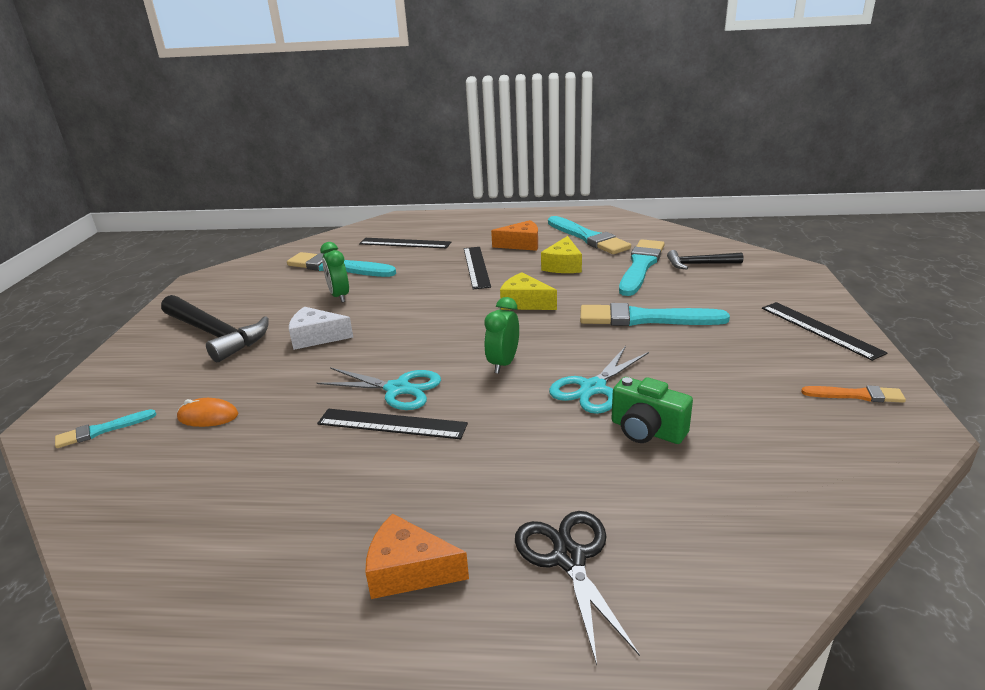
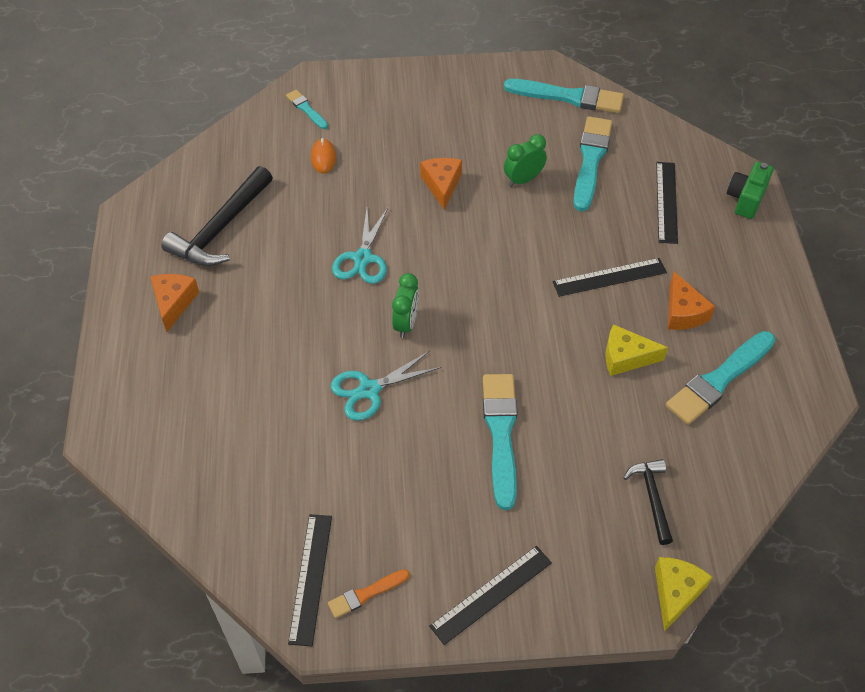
camera: 80 degrees right, 25 degrees up
(215, 334) = (441, 118): black hammer -> black hammer (220, 229)
(316, 337) = (442, 185): white cheese -> orange cheese
(392, 424) = (316, 264): black ruler -> black ruler (311, 578)
(503, 363) = (406, 323): green clock -> green clock turned 90 degrees clockwise
(525, 303) = (526, 329): yellow cheese -> yellow cheese (676, 593)
(568, 558) = (180, 380): black scissors -> none
(593, 388) = (369, 390): turquoise scissors -> turquoise scissors turned 60 degrees counterclockwise
(641, 266) = (636, 435): turquoise brush -> turquoise brush (568, 97)
(646, 431) = (310, 427): green camera -> green camera (746, 199)
(856, 395) = (366, 594): orange brush -> orange brush turned 60 degrees clockwise

